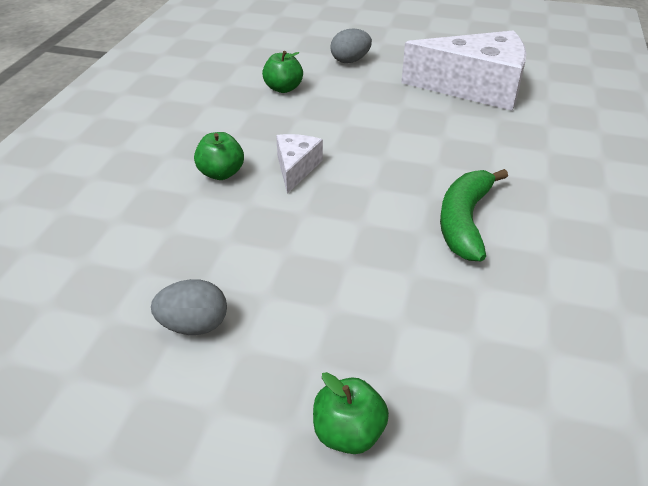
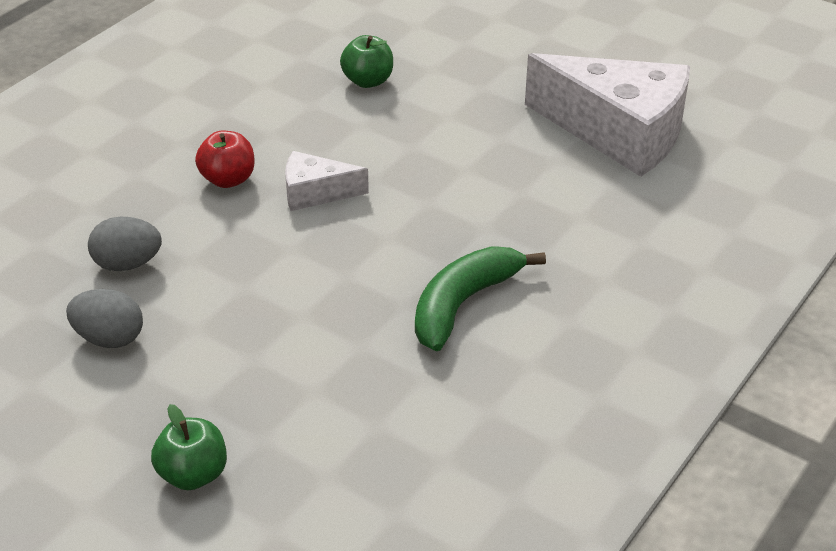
camera: 20 degrees right, 0 degrees up
(221, 173) = (228, 179): green apple -> red apple
(296, 168) = (315, 193): white cheese -> white cheese turned 120 degrees counterclockwise
(350, 61) = (481, 57): grey egg -> grey egg (127, 264)

